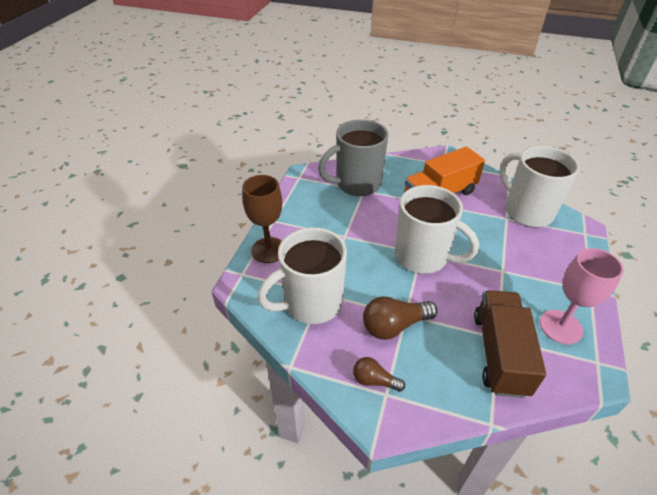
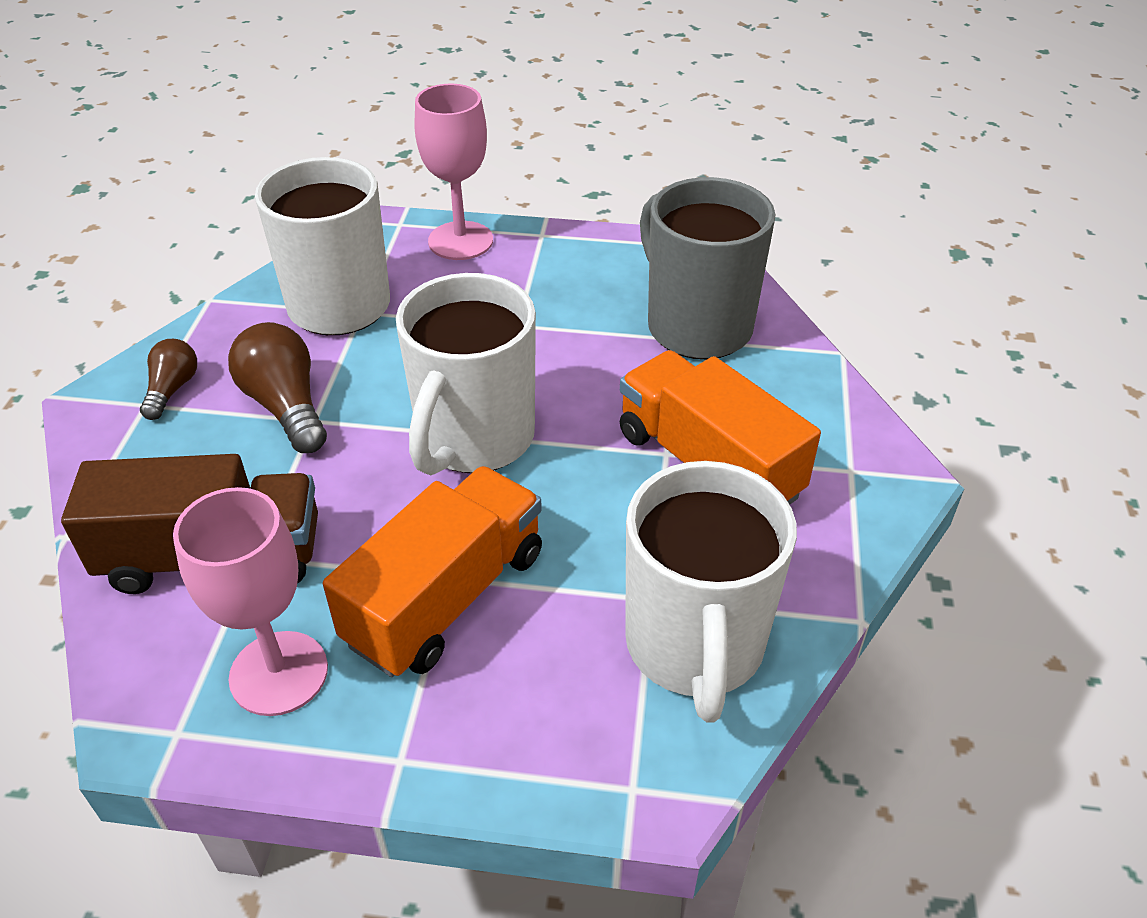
camera: 80 degrees right, 0 degrees up
(269, 250) = (460, 241): brown goblet -> pink goblet
(513, 272) = (446, 597): none -> orange truck
(526, 211) = (695, 647): white mug -> white mug turned 135 degrees clockwise

